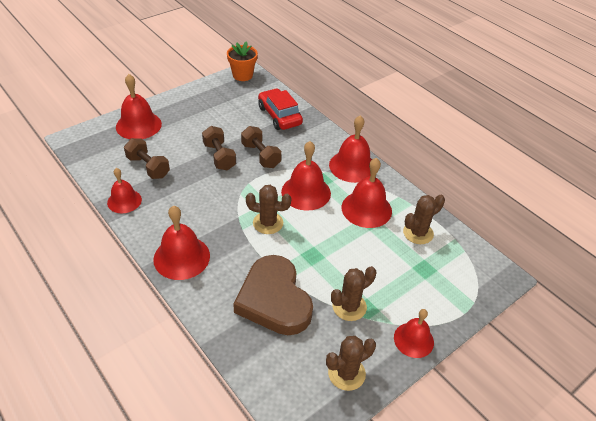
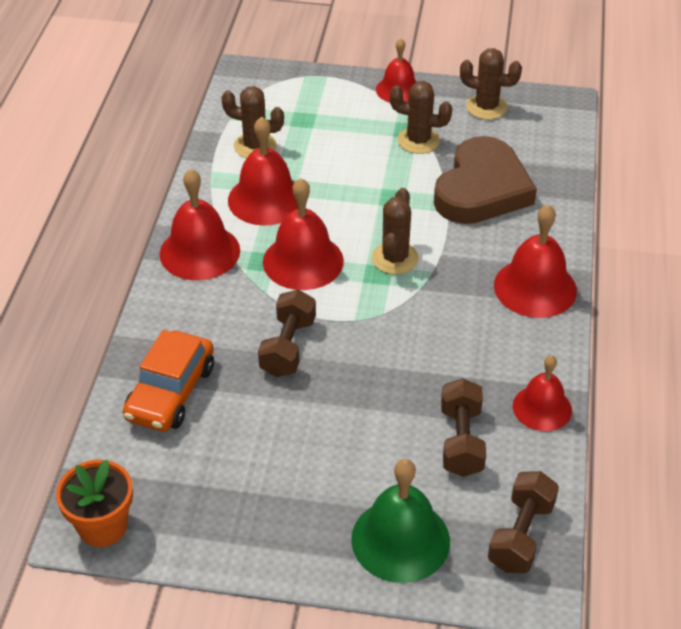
camera: 130 degrees left, 0 degrees up
(138, 125) = (400, 540): red bell -> green bell
(219, 156) = (344, 386): brown dumbbell -> brown dumbbell (520, 535)
(268, 223) = (395, 258): brown cactus -> brown cactus turned 45 degrees clockwise
(279, 116) = (171, 392): red car -> orange car

